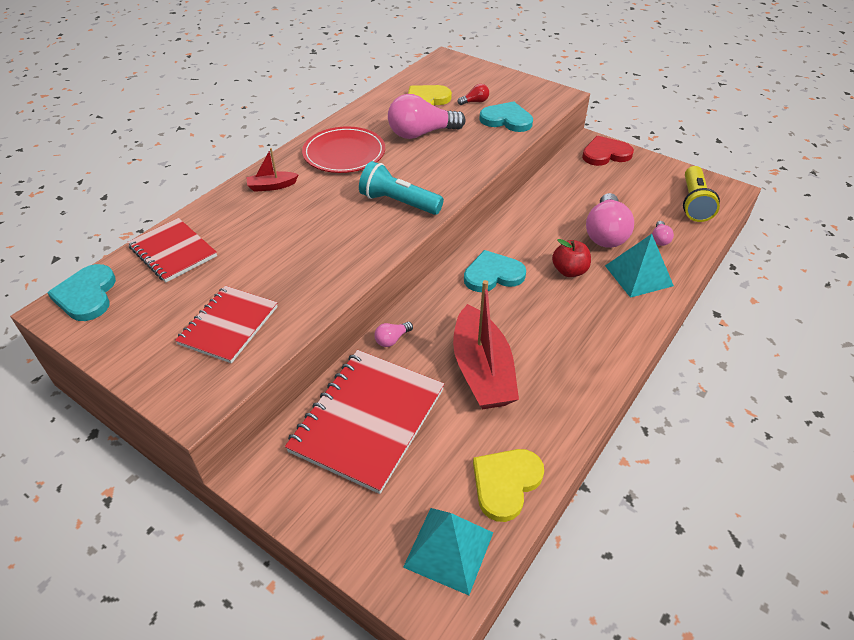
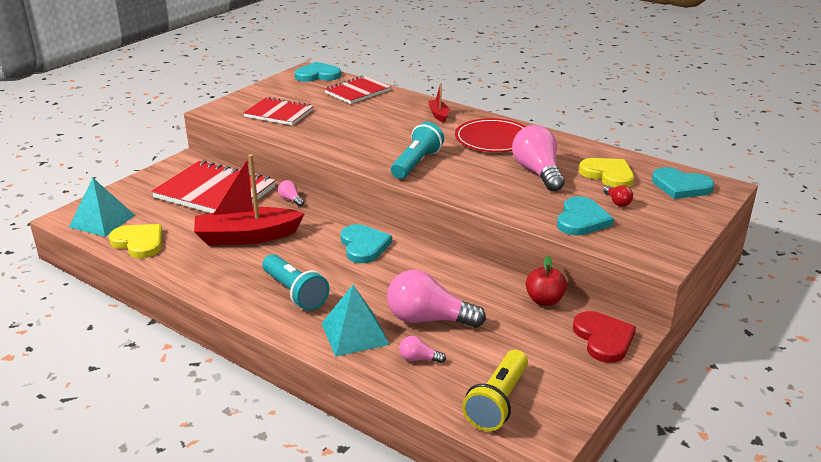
camera: 90 degrees right, 15 degrees down
(446, 73) = (680, 186): none -> turquoise heart
(569, 271) = (365, 289): red apple -> red apple (544, 300)
(586, 319) = (295, 293): none -> turquoise flashlight
(694, 203) = (497, 402): yellow flashlight -> yellow flashlight turned 75 degrees counterclockwise

